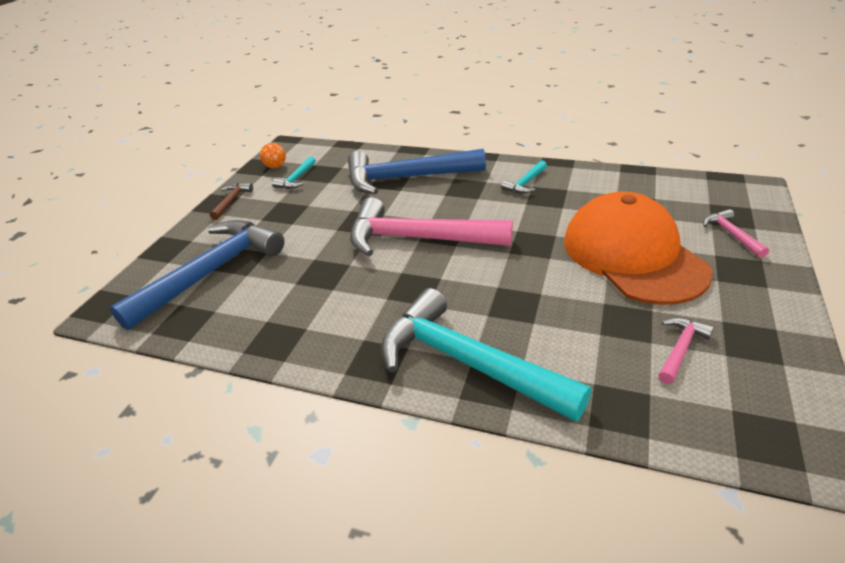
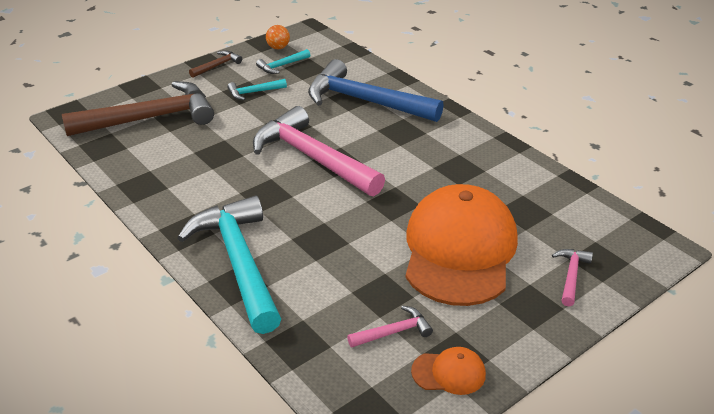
camera: 30 degrees right, 0 degrees up
(211, 272) = (150, 118): blue hammer -> brown hammer
(525, 183) = (456, 149): turquoise hammer -> turquoise hammer (253, 92)
(768, 358) = (449, 373): none -> orange cap

